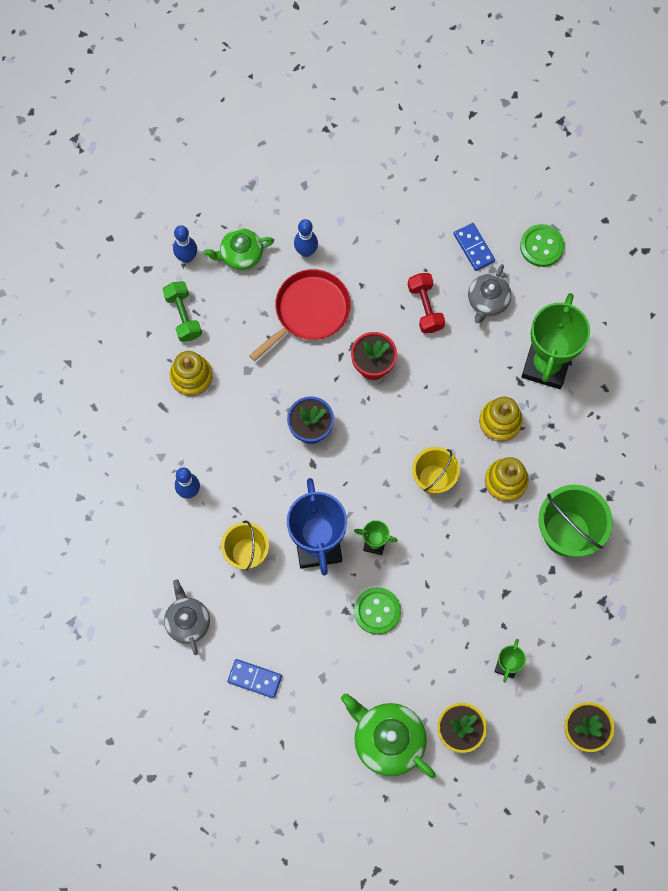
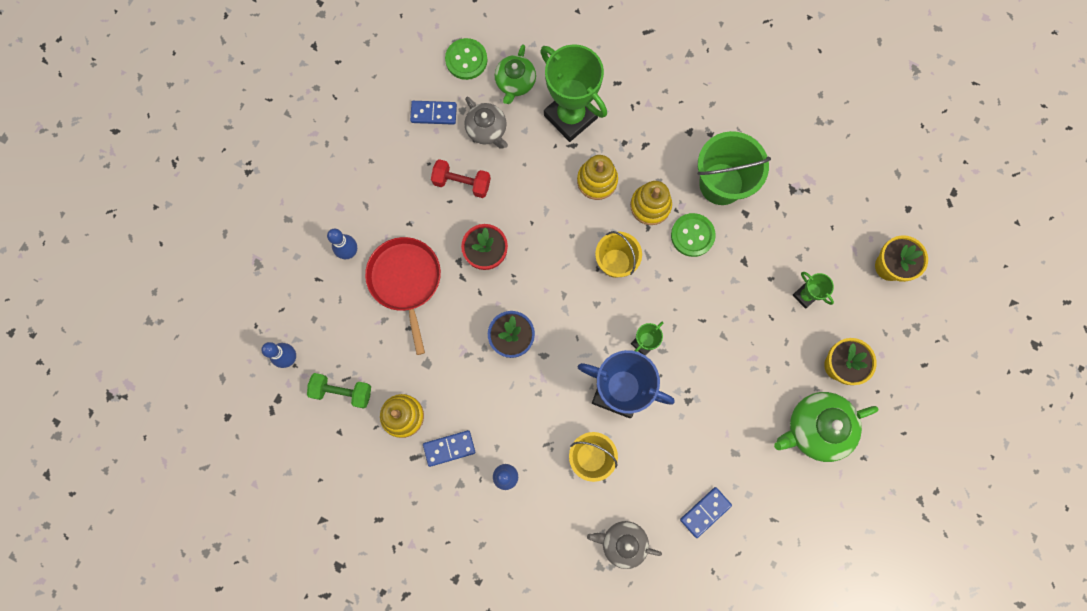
camera: 60 degrees left, 5 degrees up
(186, 430) = (449, 448): none -> blue domino
(240, 254) = (317, 310): green teapot -> green teapot (515, 82)
(377, 611) = (702, 374): green button -> green button (692, 235)

